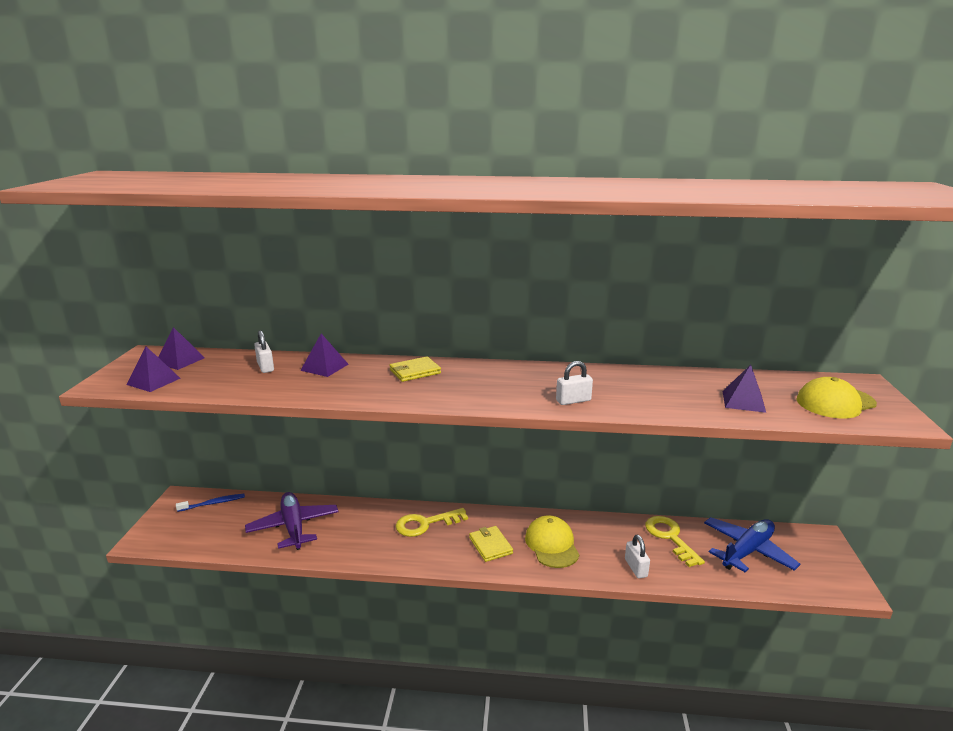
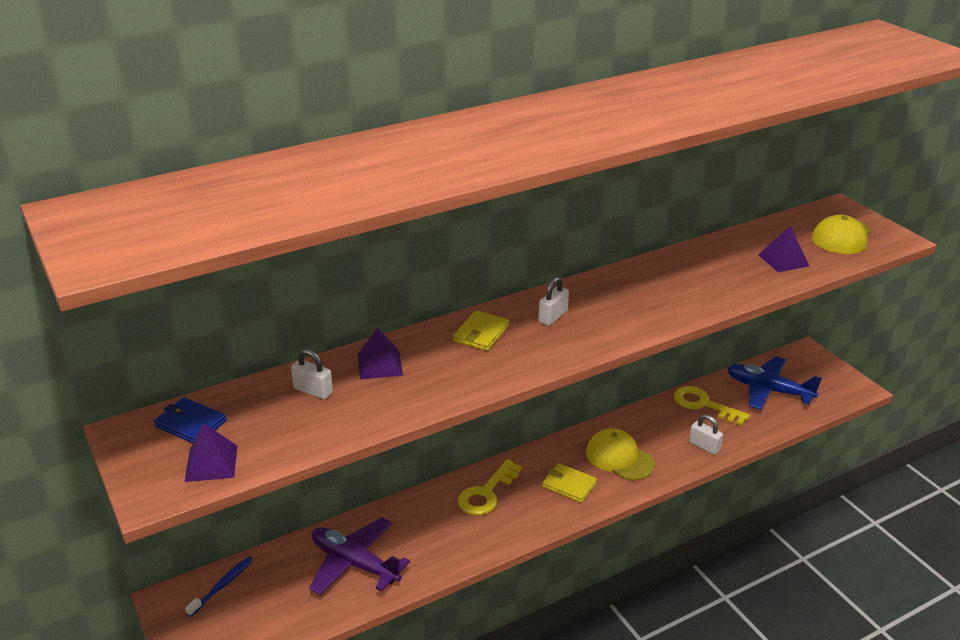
camera: 35 degrees left, 10 degrees up
(180, 360) = (190, 424): purple pyramid -> blue wallet
(573, 400) = (662, 311): white padlock -> white padlock (553, 317)
(747, 551) = (768, 390): blue plane -> blue plane turned 75 degrees counterclockwise

